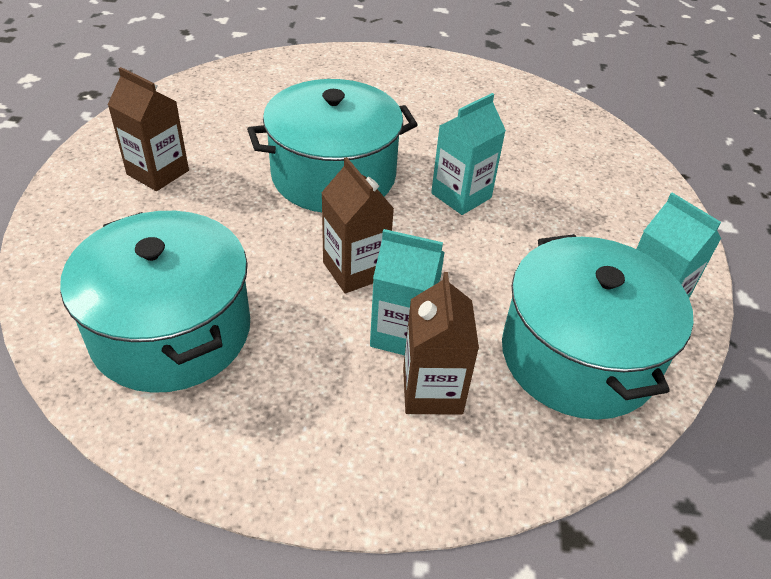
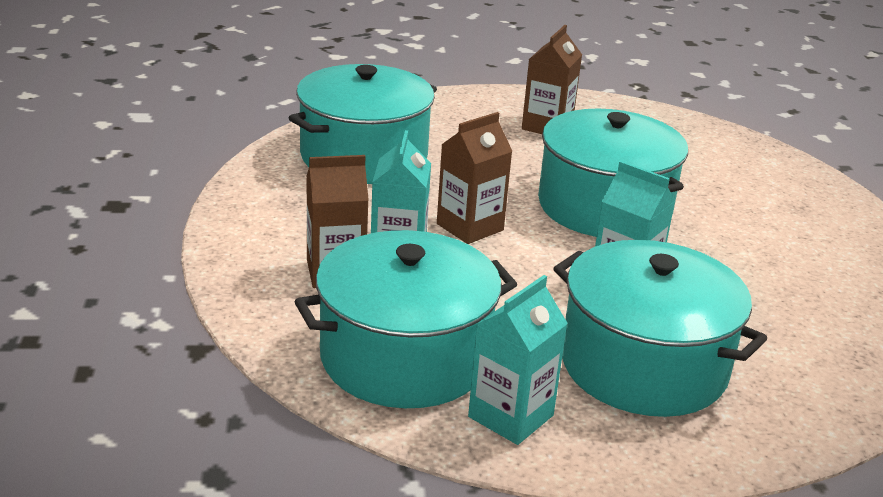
camera: 80 degrees right, 15 degrees down
(574, 214) = (643, 365): none -> turquoise pot

